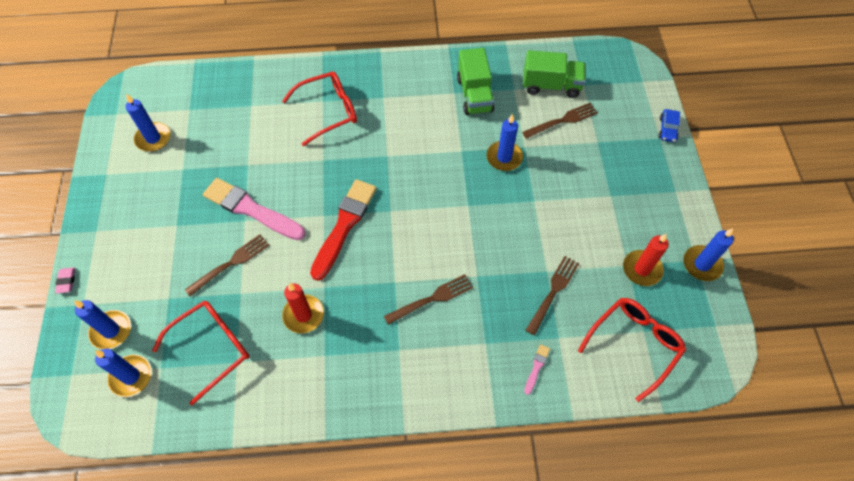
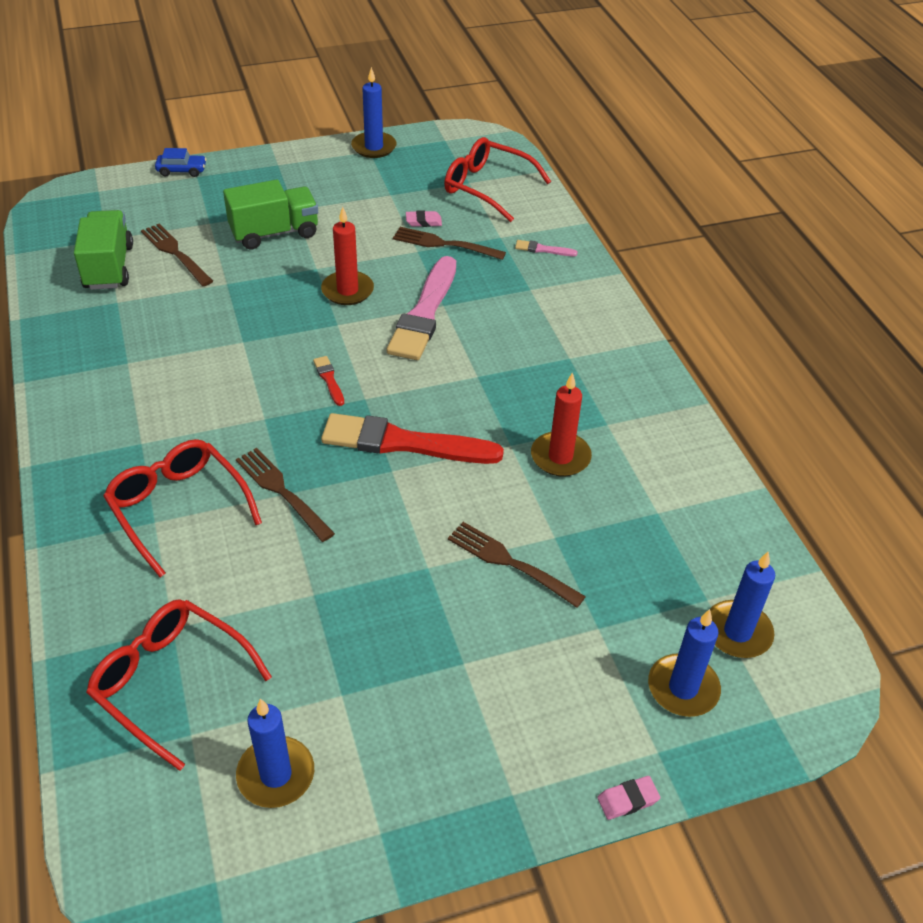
camera: 105 degrees left, 15 degrees down
(212, 348) = (651, 546): red glasses -> red glasses (170, 682)
(251, 209) = (404, 563): pink brush -> pink brush (424, 313)
(413, 193) = (329, 379): none -> red brush
(432, 299) = (489, 339): brown fork -> brown fork (282, 491)
(474, 95) = (130, 340): green truck -> green truck (274, 233)
(504, 157) = (249, 299): blue candle -> none
(586, 283) = (423, 222): none -> pink eraser
(642, 269) = (392, 185): red candle -> red candle (347, 290)

